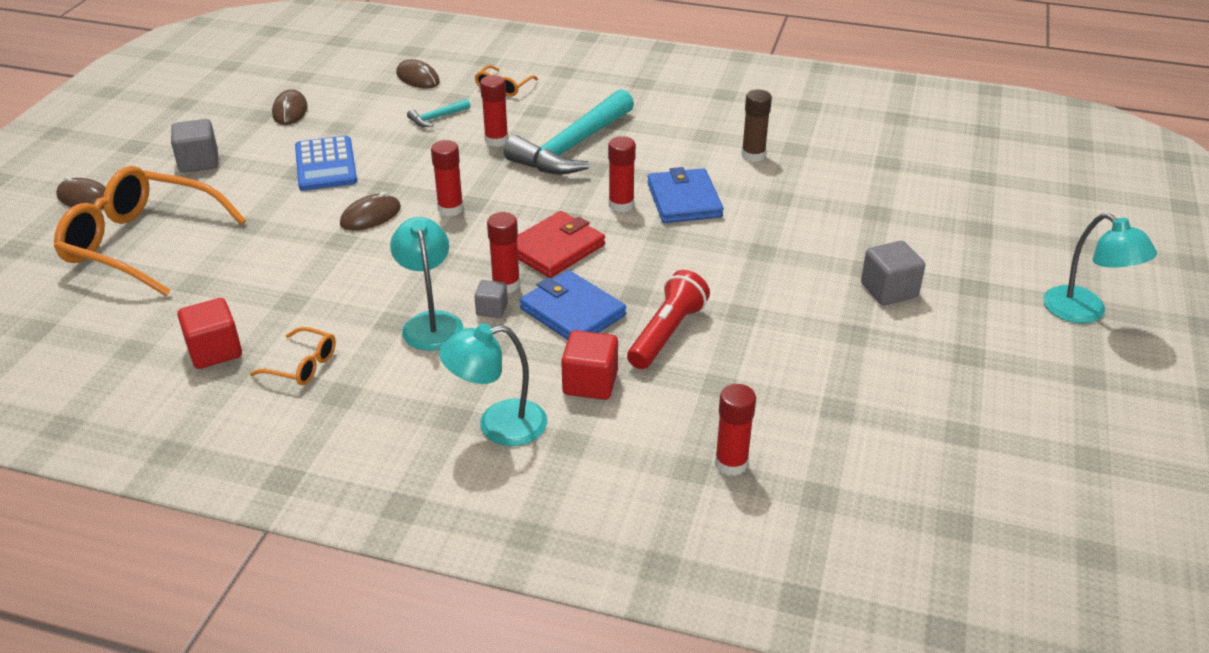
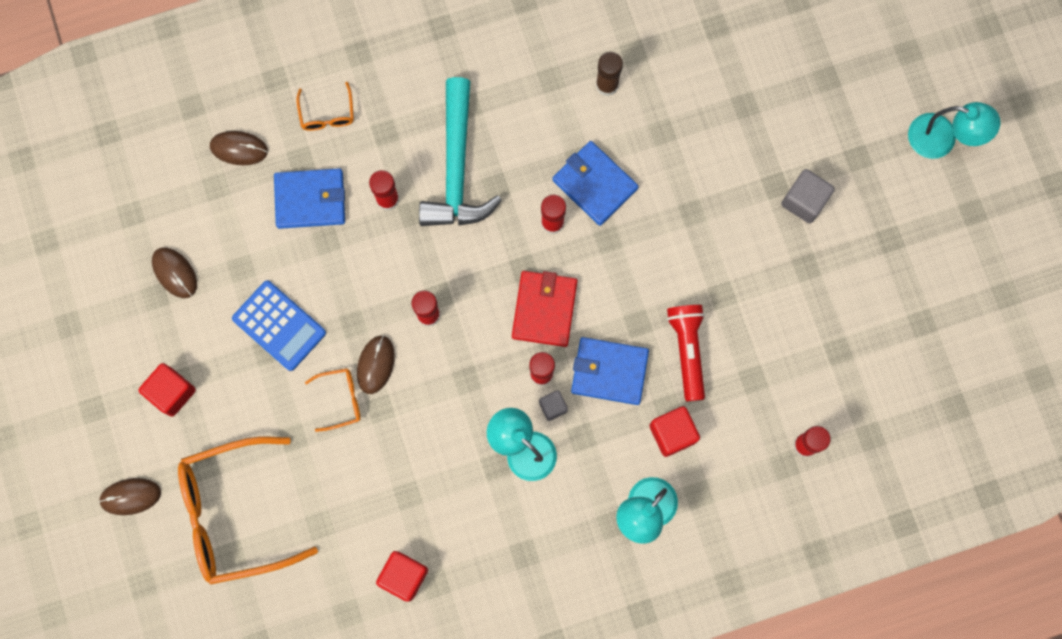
camera: 35 degrees left, 40 degrees up
(199, 162) = (171, 392): grey cube -> red cube
(302, 365) = (475, 547): orange glasses -> orange glasses (340, 399)
(436, 118) = (310, 200): turquoise hammer -> blue wallet

